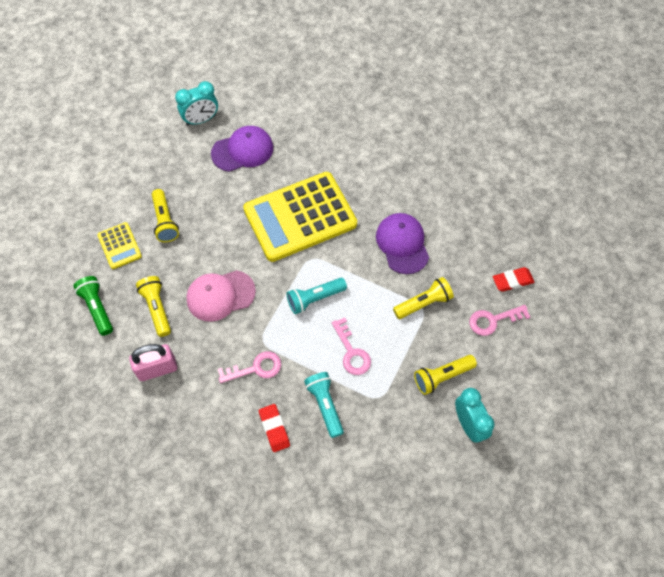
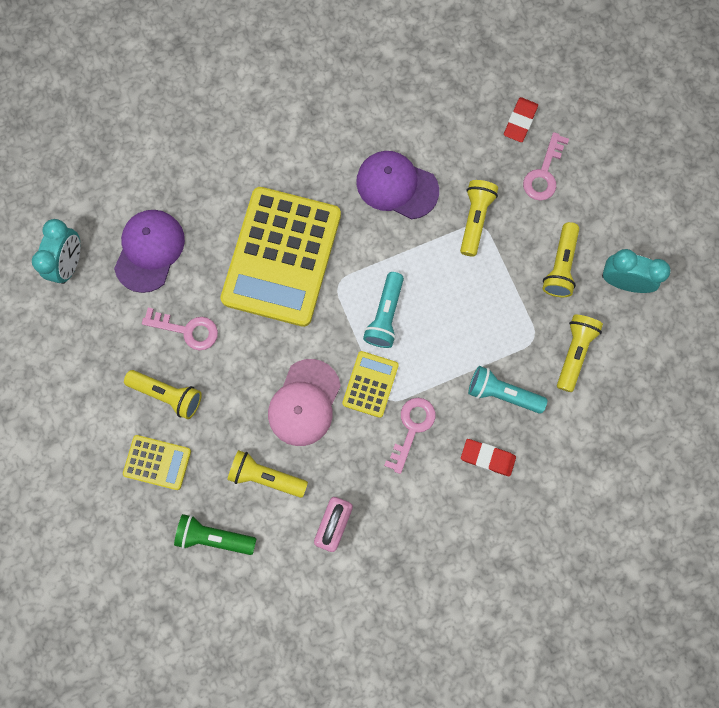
camera: 50 degrees left, 15 degrees up
(263, 323) = (370, 384): none -> yellow calculator
(352, 352) = (469, 326): pink key -> pink key (187, 330)
(392, 430) = (574, 352): none -> yellow flashlight

